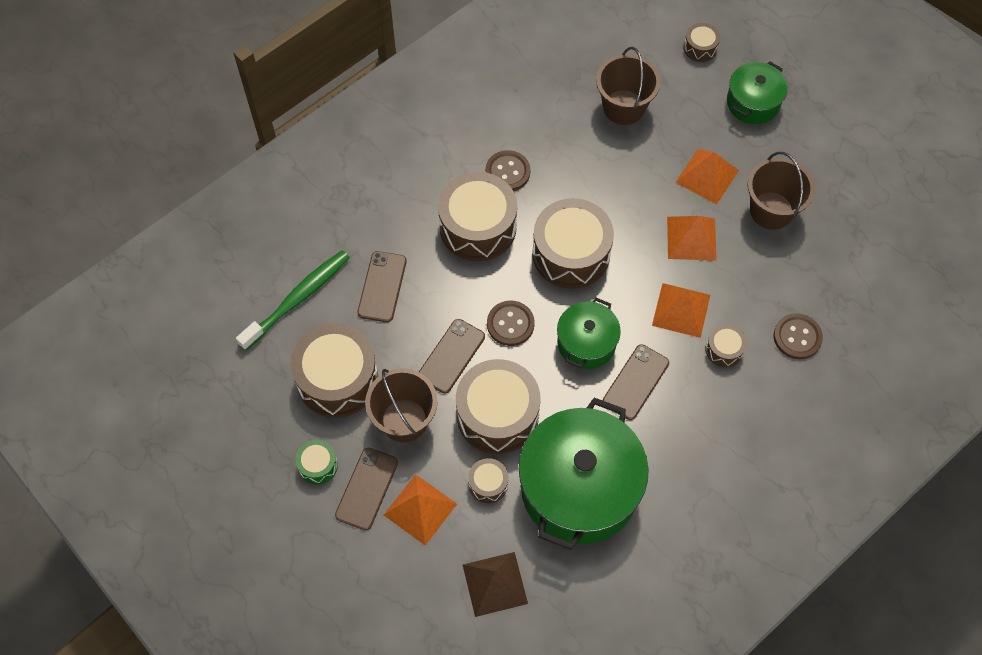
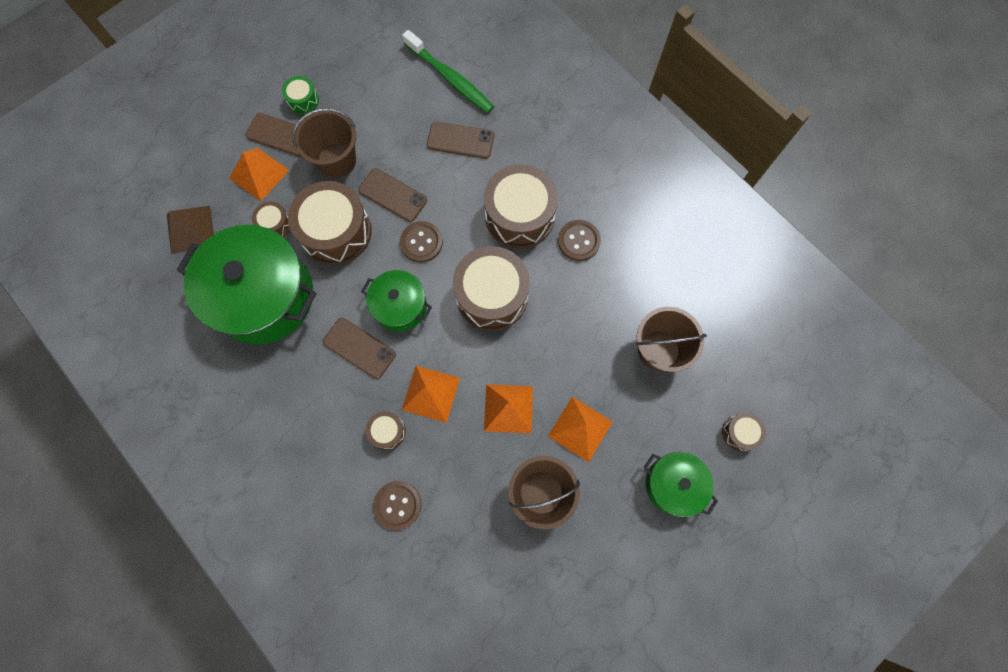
camera: 90 degrees right, 10 degrees up
(337, 379) = (376, 110): brown drum -> none

